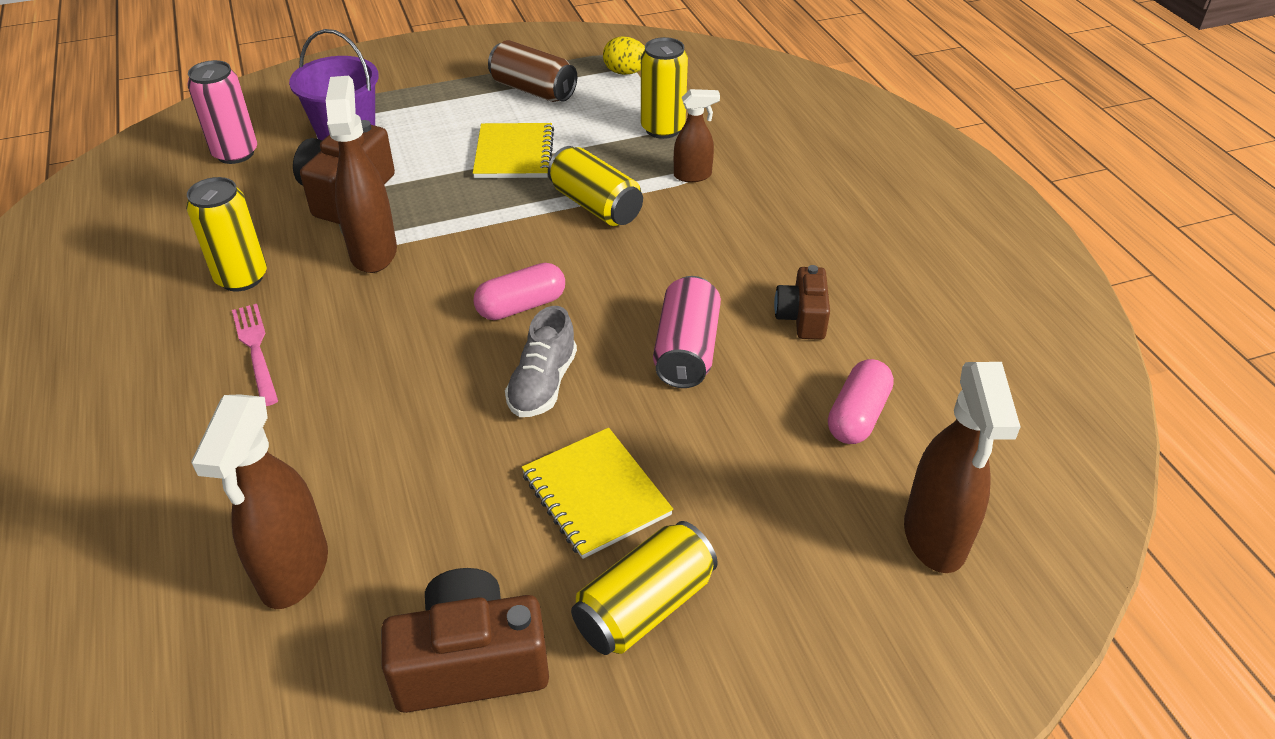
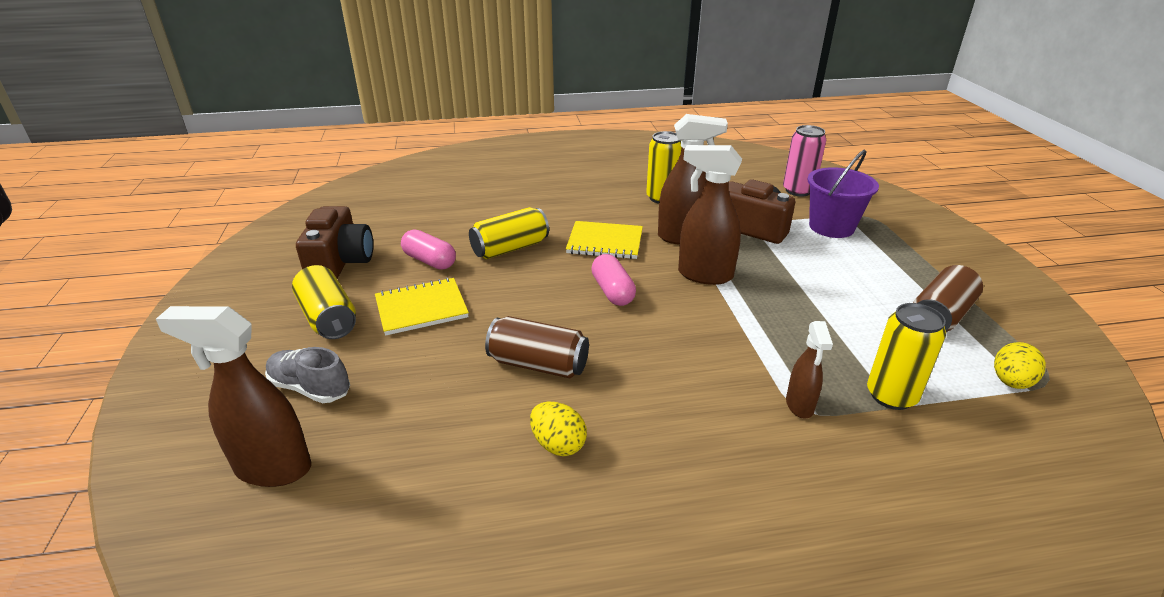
camera: 100 degrees right, 10 degrees down
(256, 350) = (594, 204): pink fork -> none
(294, 572) = (430, 218): brown spray bottle -> brown spray bottle (704, 275)
(514, 153) = (820, 299): yellow notebook -> yellow notebook (605, 242)
(543, 384) = (528, 295): grey shoe -> grey shoe (310, 388)
(596, 205) = (742, 337): yellow can -> yellow can (510, 248)
(686, 350) = (538, 364): pink can -> brown can
(802, 317) = (558, 444): brown camera -> yellow egg
(857, 416) = (420, 453): pink capsule -> pink capsule (429, 261)

